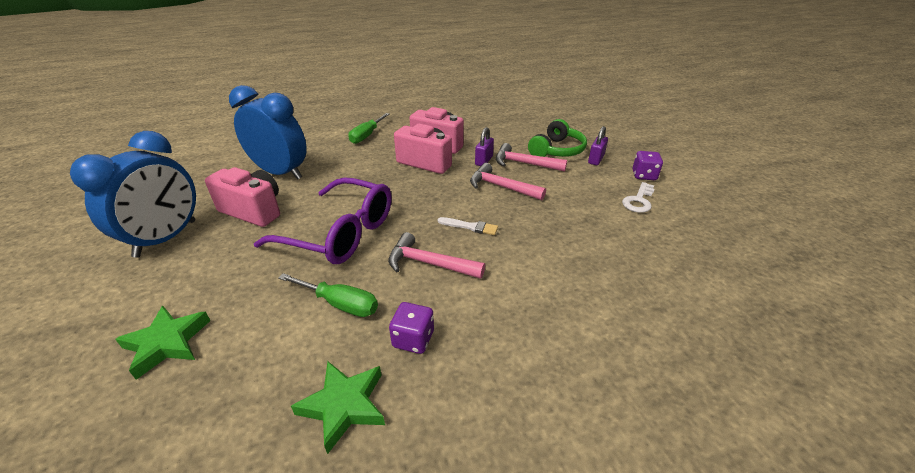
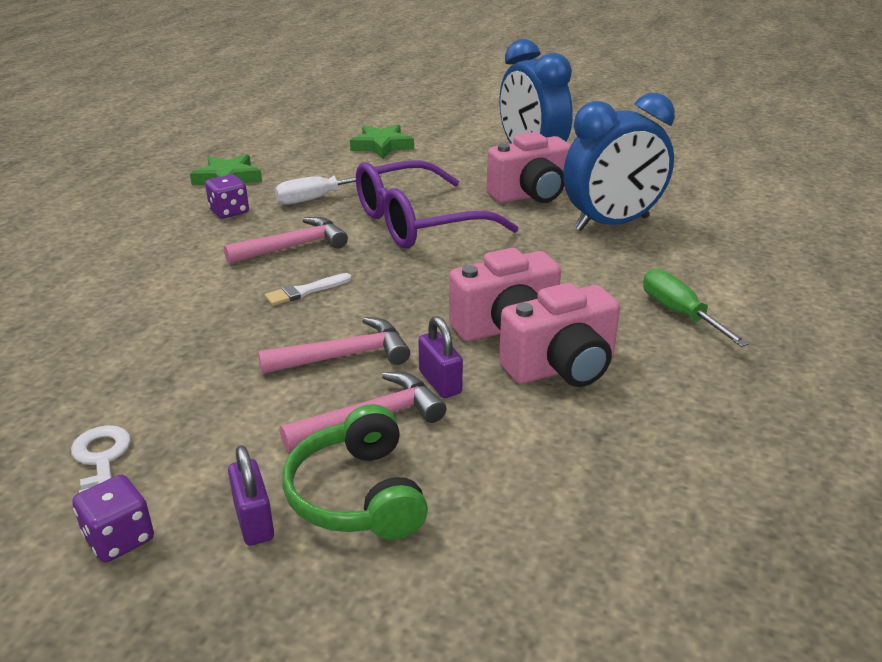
camera: 130 degrees right, 5 degrees down
(340, 304) = (316, 198): green screwdriver -> white screwdriver

